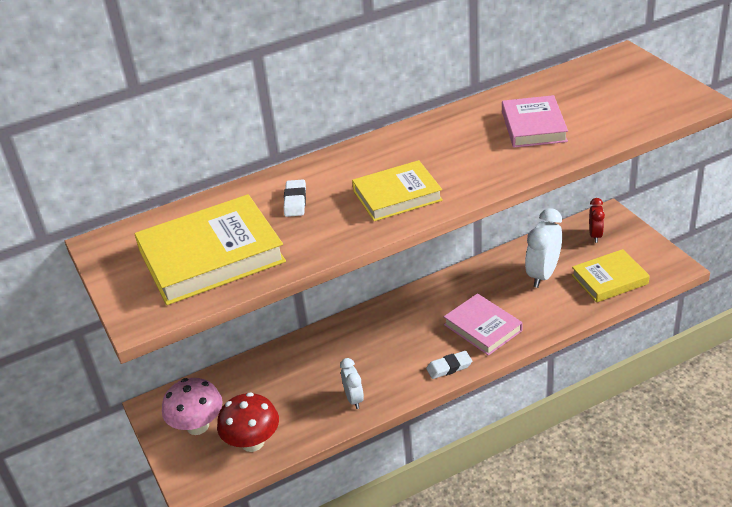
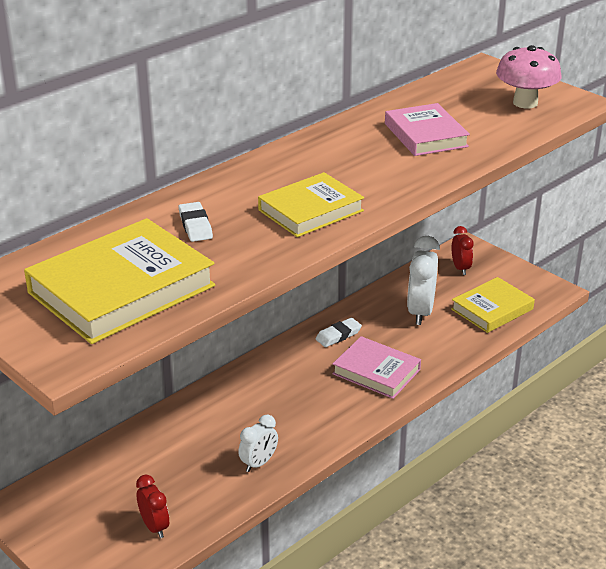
camera: 20 degrees left, 5 degrees down
(197, 426) = (78, 519): pink mushroom -> pink mushroom (525, 103)
(252, 442) = (154, 527): red mushroom -> red clock
(354, 399) = (259, 463): white clock -> white clock turned 75 degrees clockwise
(449, 367) = (355, 416): white eraser -> white eraser (338, 335)

